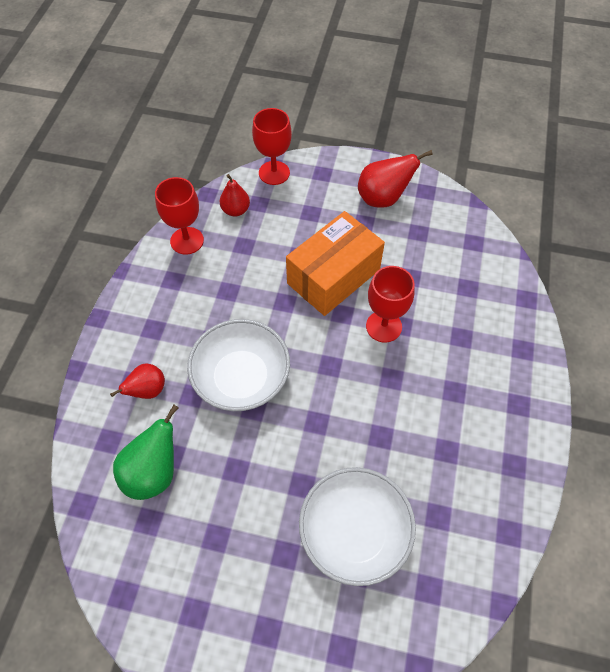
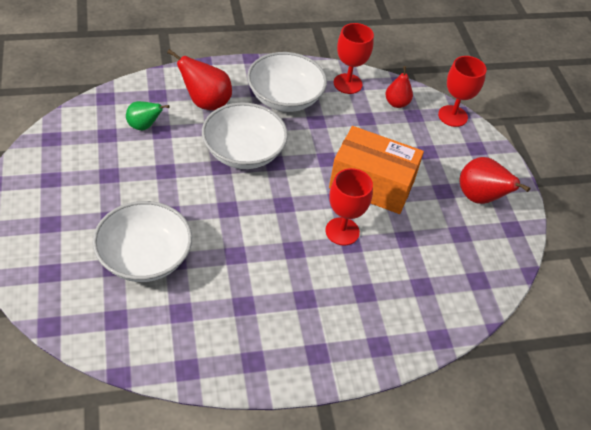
camera: 60 degrees right, 10 degrees down
(147, 390) = (206, 103): red pear -> red pear, size x1.54
(154, 472) = (144, 126): green pear -> green pear, size x0.65
(178, 307) = (285, 97): none -> white bowl

